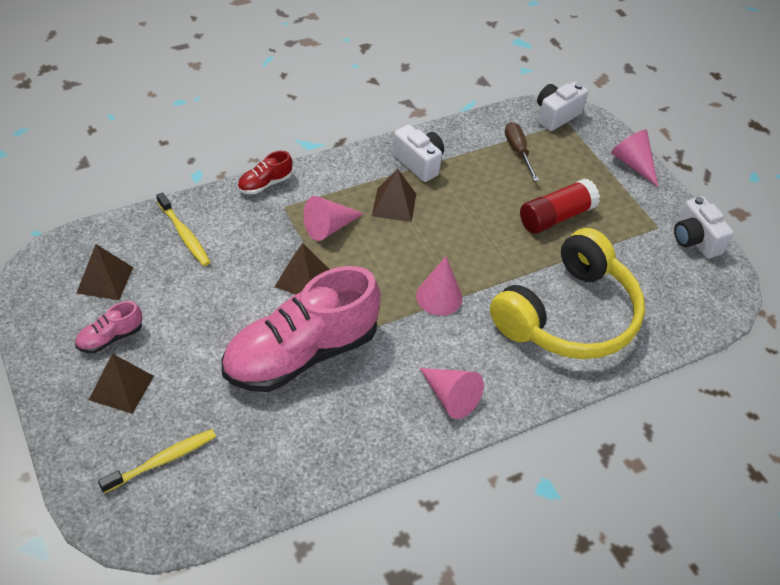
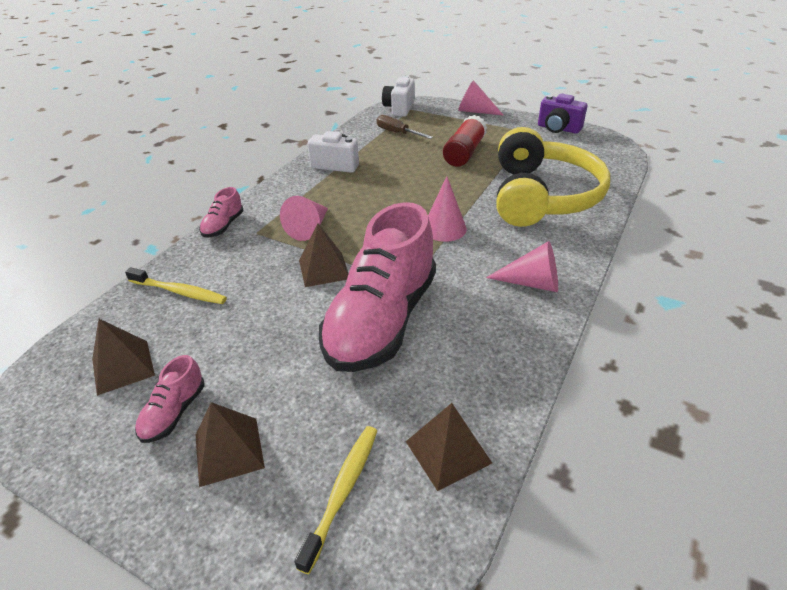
camera: 30 degrees left, 10 degrees down
(265, 184) = (223, 226): red shoe -> pink shoe
(394, 205) = (345, 193): brown pyramid -> brown pyramid (448, 452)
(695, 240) = (558, 129): white camera -> purple camera

